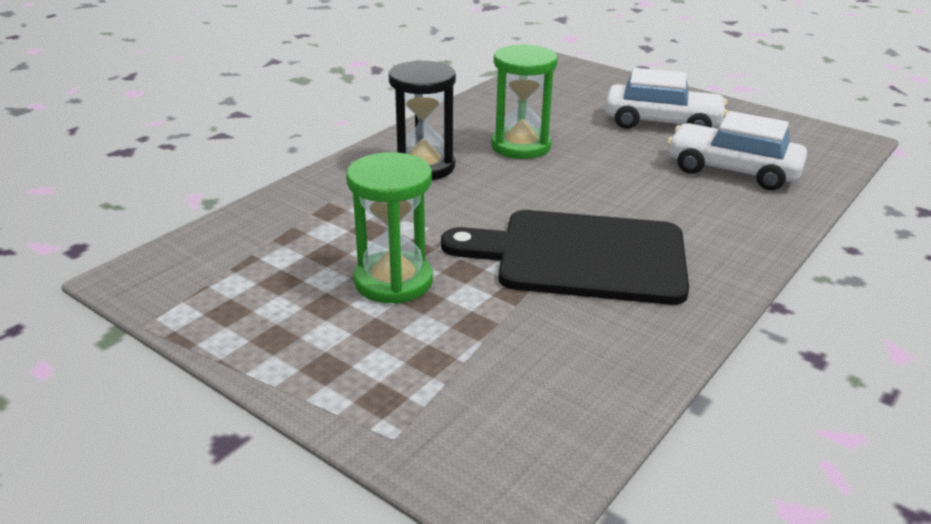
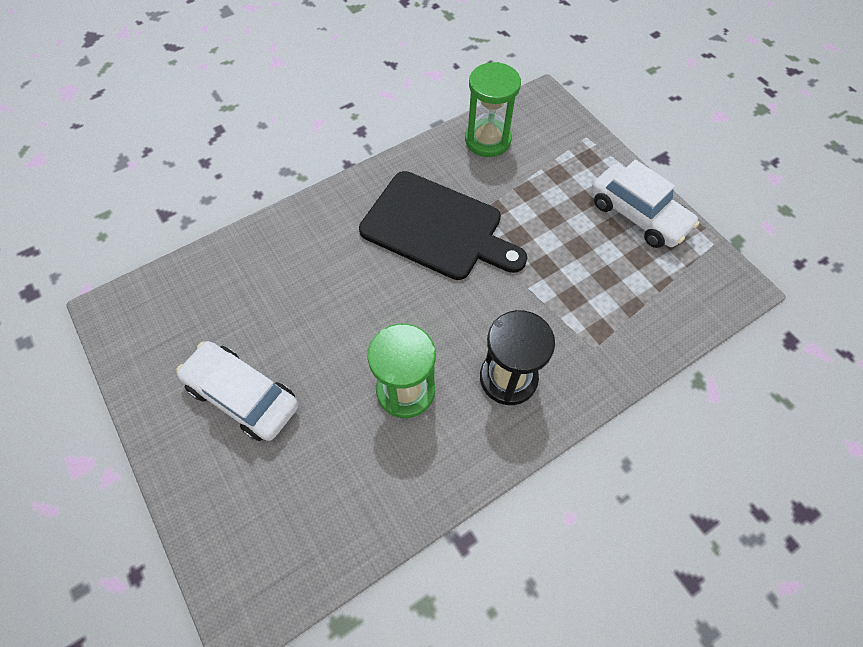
camera: 160 degrees left, 30 degrees up
(393, 281) = (565, 237): green hourglass -> green hourglass (487, 140)
(732, 170) = (254, 295): white car -> white car (637, 215)

